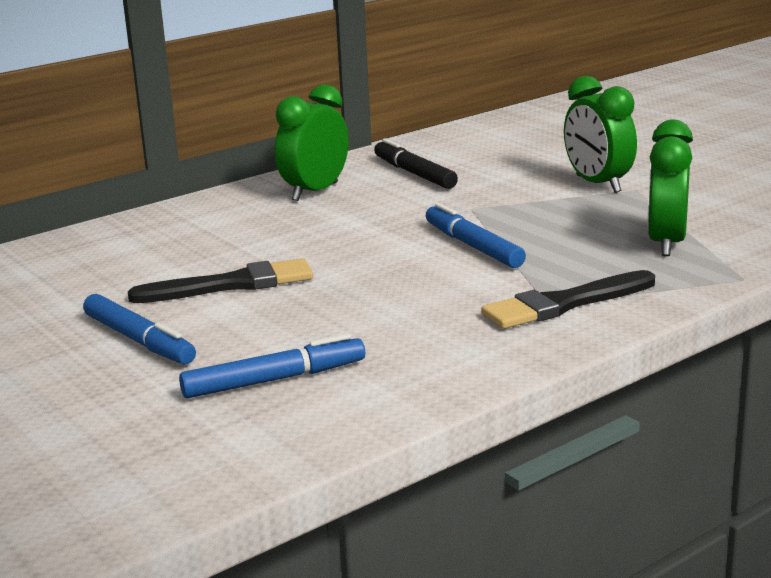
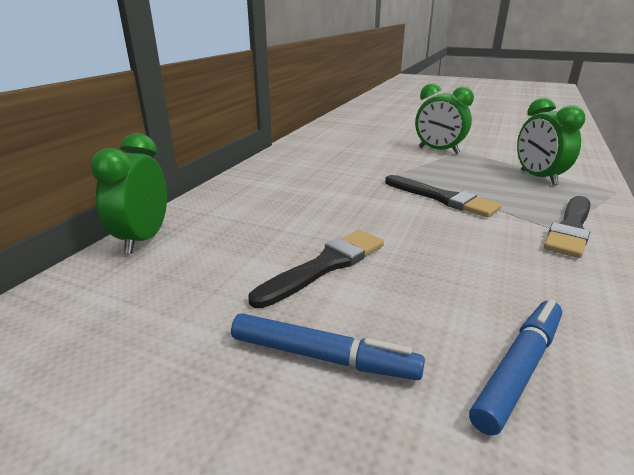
camera: 30 degrees left, 5 degrees up
(315, 192) = (280, 178): green clock -> green clock (143, 239)
(414, 173) = (327, 158): black marker -> none
(473, 246) = (442, 198): blue marker -> black brush

